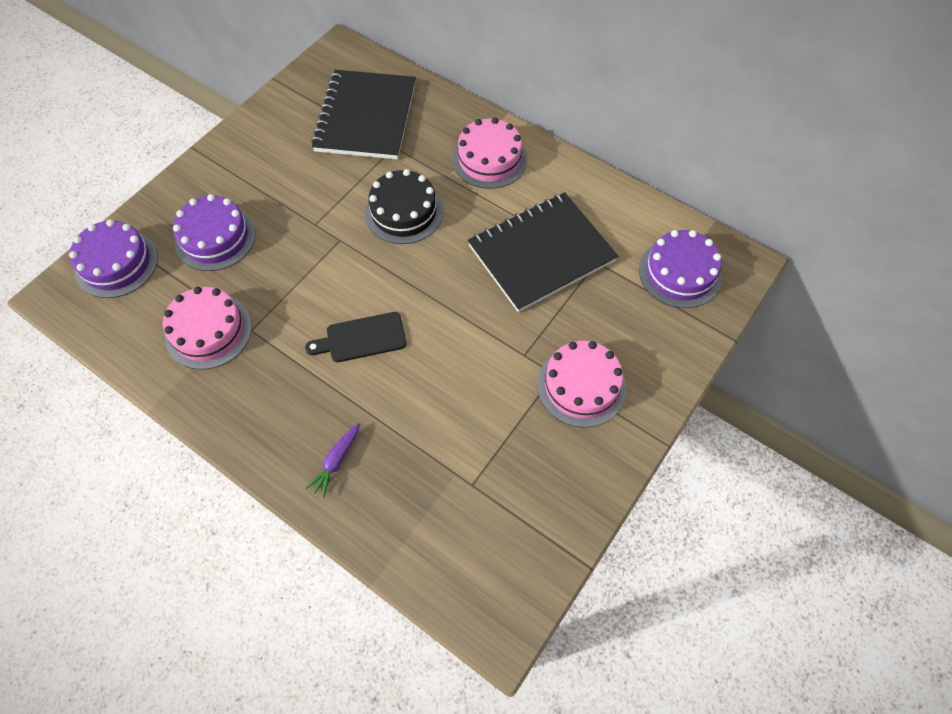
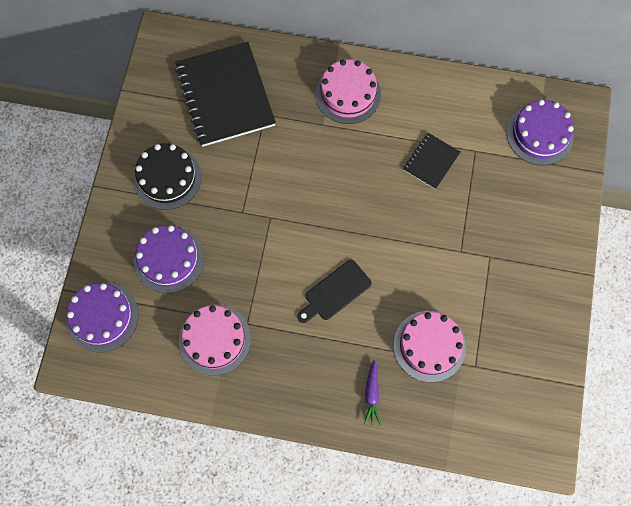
camera: 25 degrees left, 10 degrees up
(404, 212) = (306, 171): black cake -> black cake (167, 178)
(541, 253) = (431, 161): black notebook -> black notebook, size x0.49
(581, 386) = (513, 257): pink cake -> pink cake (429, 346)

